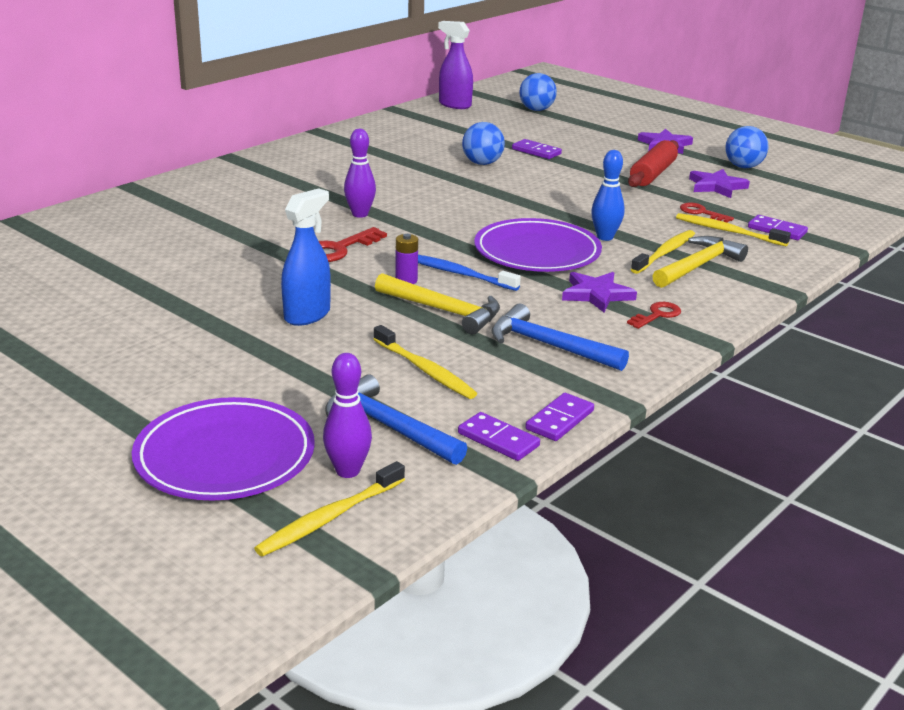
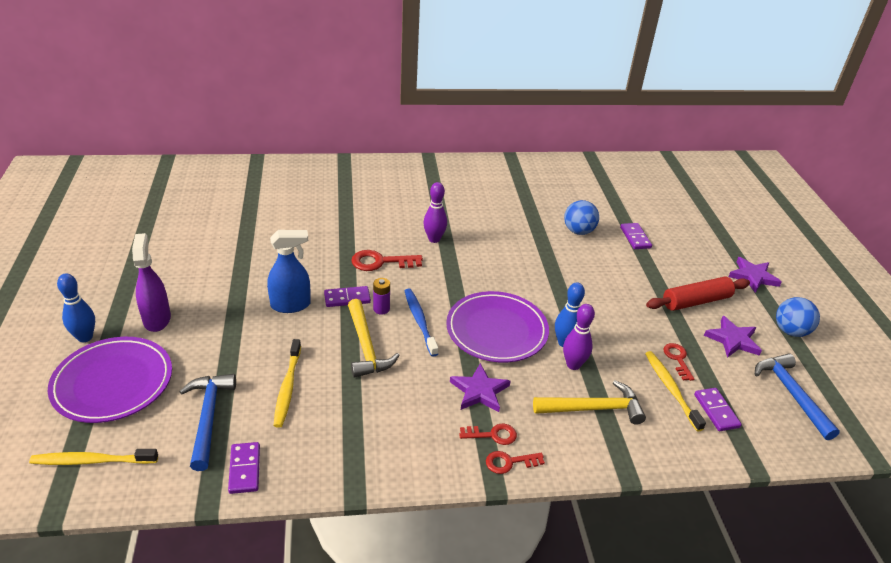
camera: 40 degrees right, 10 degrees up
(107, 441) = (85, 337): none -> blue bowling pin
(348, 471) = (145, 435): purple bowling pin -> purple bowling pin (573, 365)
(454, 105) = (639, 168): purple spray bottle -> purple spray bottle (157, 319)
(536, 110) = (696, 197): blue ball -> none
(549, 346) = (383, 415): blue hammer -> blue hammer (791, 394)
(559, 420) = (298, 479): purple domino -> purple domino (347, 298)
(665, 253) = (587, 382): yellow toothbrush -> none
(699, 324) = (510, 462): none -> red key

